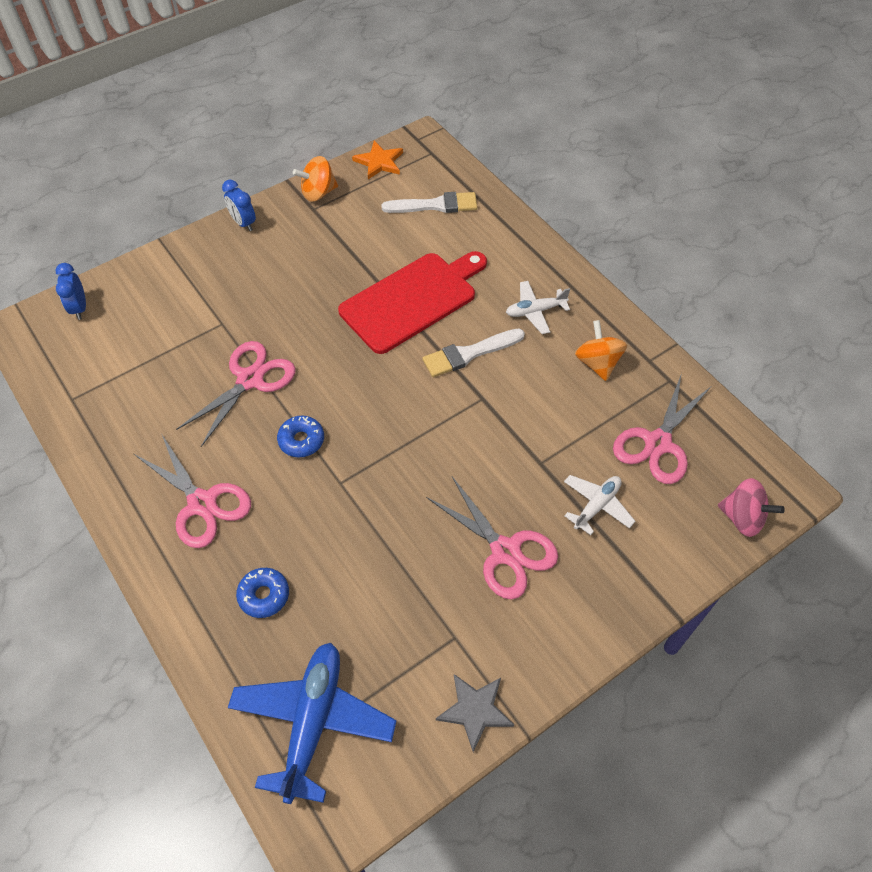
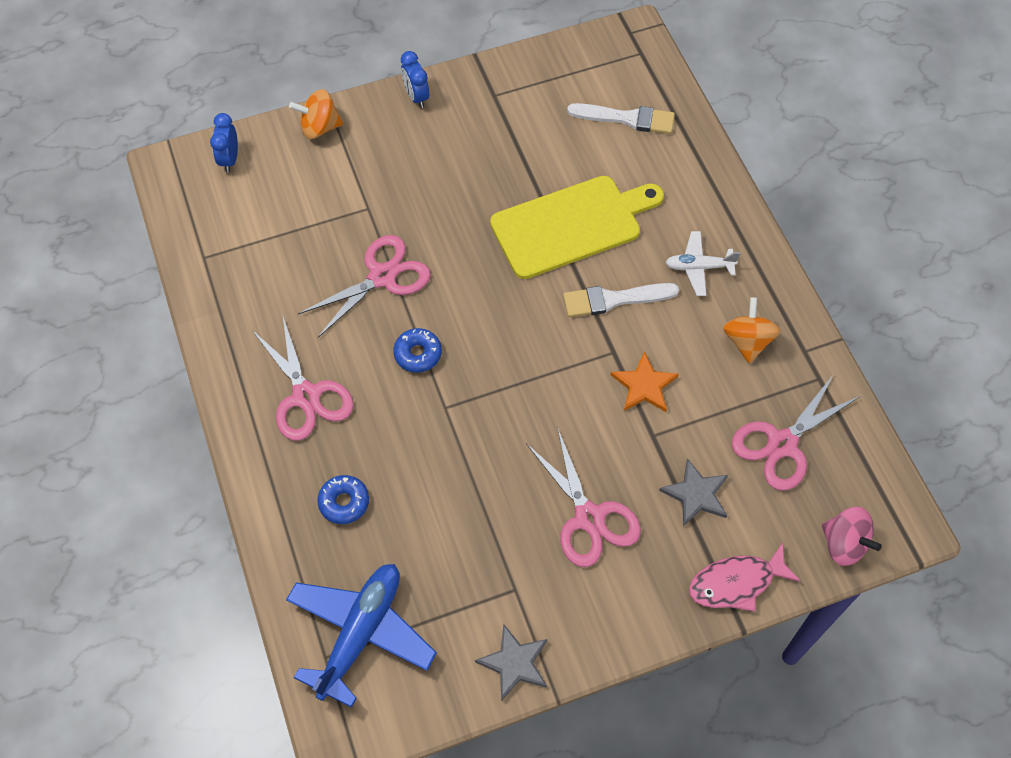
camera: 15 degrees right, 5 degrees up
(318, 193) = (504, 77): orange spinning top -> orange spinning top (319, 127)
(379, 162) = (580, 53): orange star -> orange star (644, 385)
(412, 300) = (571, 225): red cutting board -> yellow cutting board
(596, 506) = (696, 494): white plane -> grey star
(659, 577) = (736, 583): none -> pink fish

